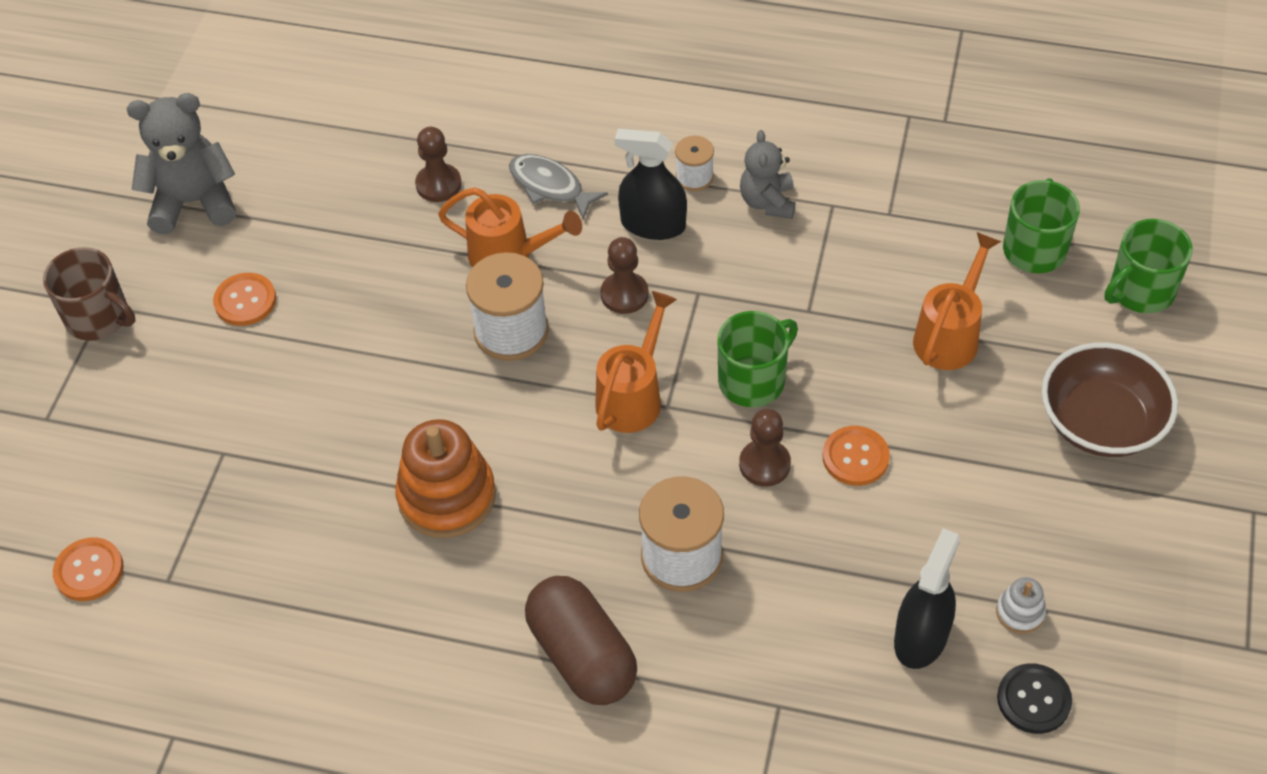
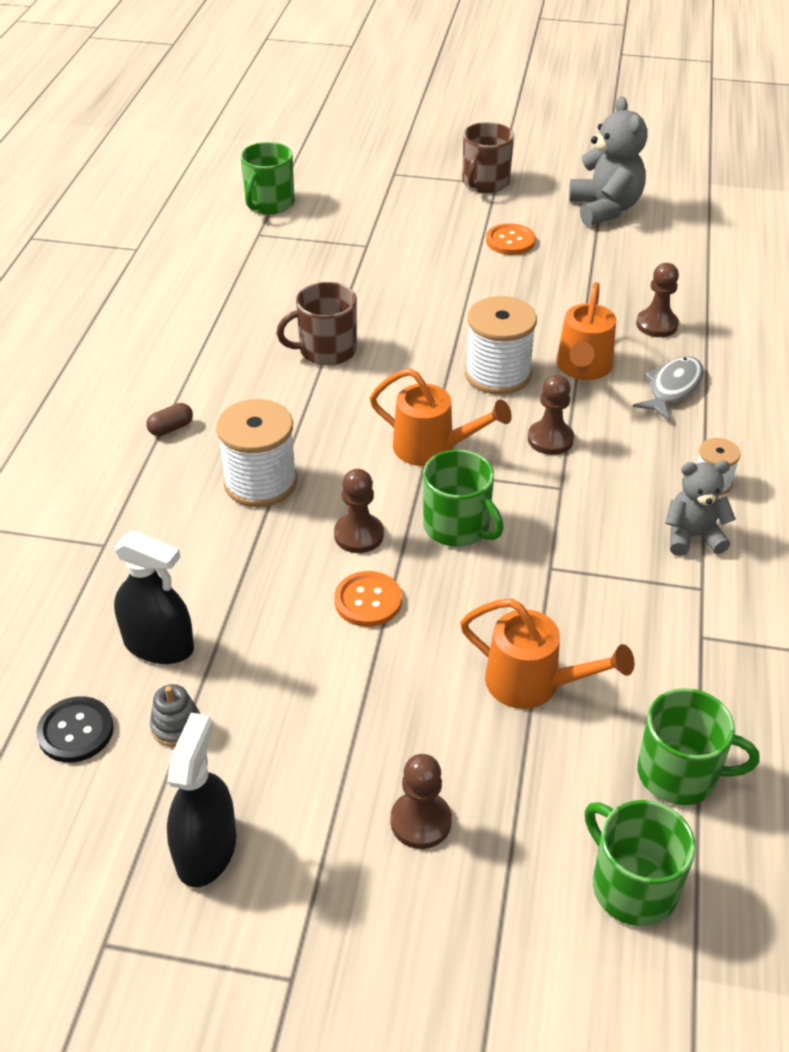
camera: 85 degrees right, 10 degrees down
(89, 571) = (269, 204): orange button -> green mug
(447, 496) = (326, 350): orange stacking toy -> brown mug
(582, 655) = (171, 428): brown capsule -> brown capsule, size x0.40
(653, 224) = (641, 455): black spray bottle -> black spray bottle (206, 850)
(1020, 612) = (176, 726): white stacking toy -> grey stacking toy
(1100, 422) = (420, 821): brown bowl -> brown pawn

